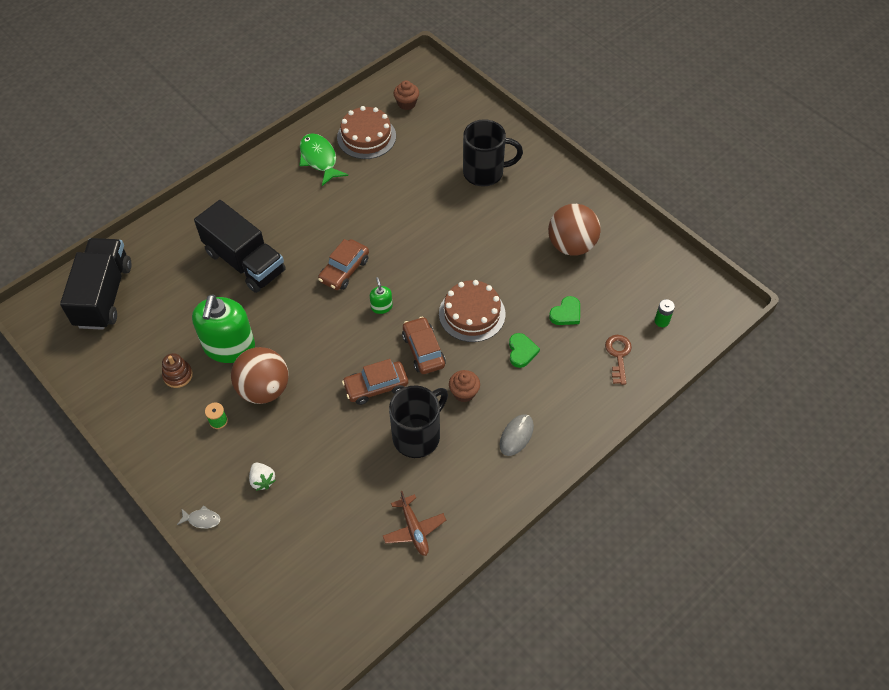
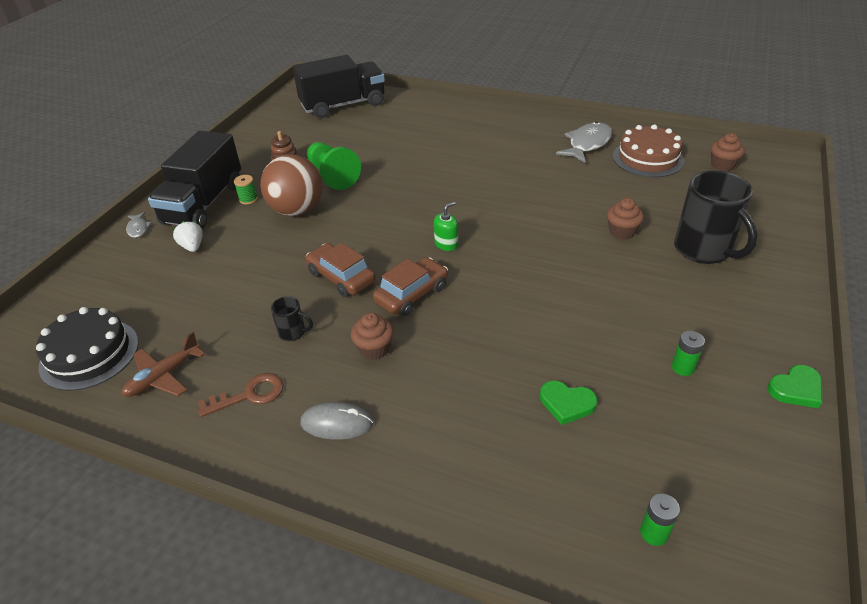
camera: 65 degrees right, 15 degrees down
(229, 346) = (332, 176): green soap dispenser -> green pawn
(245, 262) = (431, 150): black truck -> black truck (204, 204)
(262, 480) = (192, 246): white strawberry -> white strawberry turned 120 degrees clockwise
(319, 159) = (587, 144): green fish -> grey fish
(344, 270) = (471, 205): brown car -> none
(358, 578) = (89, 354): none -> black cake
(418, 436) = (293, 332): black mug -> black mug, size x0.45
(438, 202) = (621, 232): none -> brown cupcake
(472, 314) = (492, 314): brown cake -> none
(521, 351) = (470, 380): green heart -> green heart (796, 389)
(571, 245) = (682, 367): brown ball -> green battery
(618, 355) = (543, 495): brown key -> brown key (249, 395)

